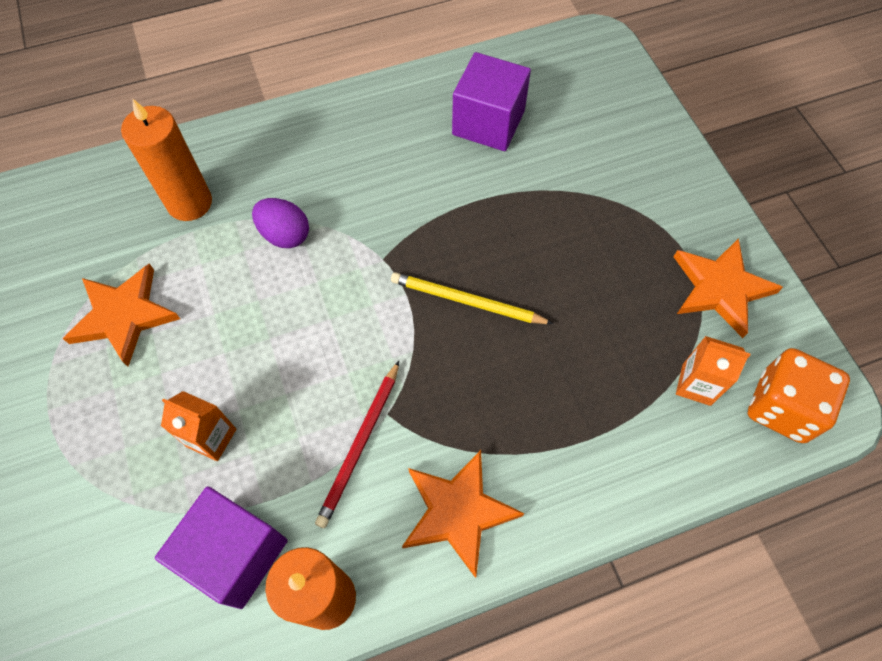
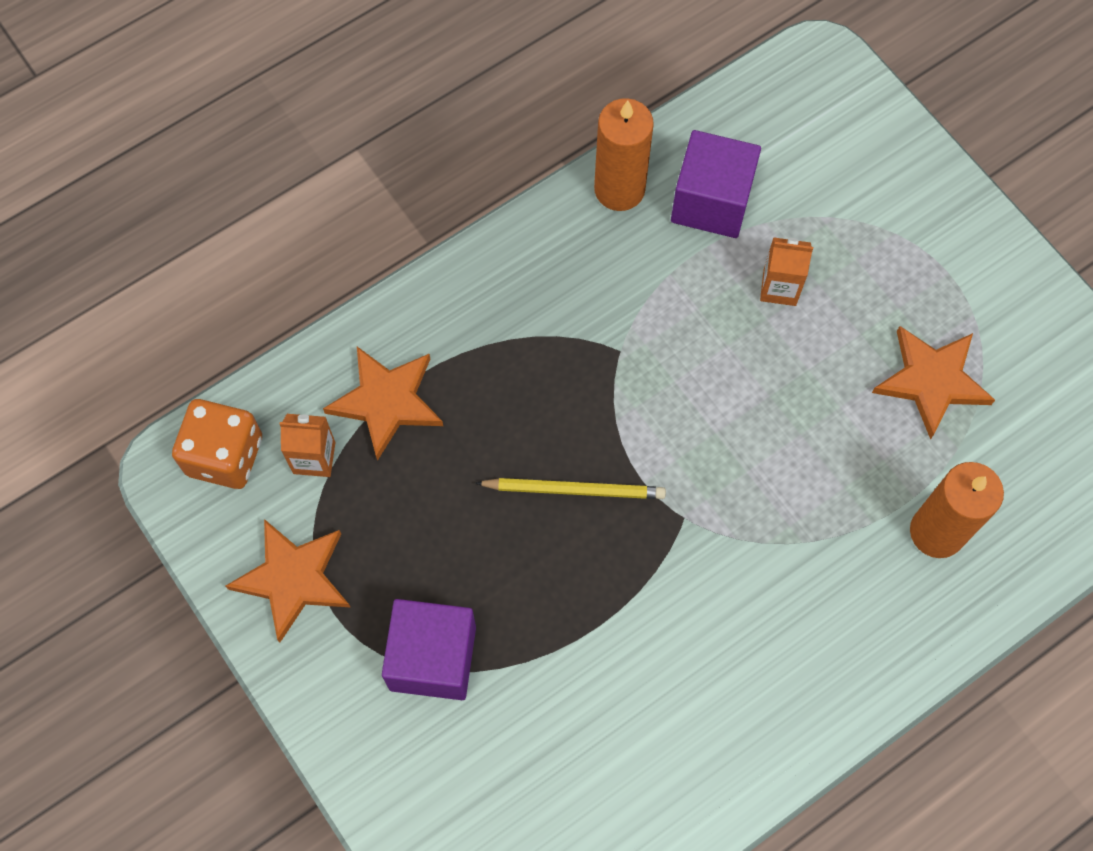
camera: 165 degrees right, 5 degrees up
(285, 235) = (806, 519): purple egg -> none
(360, 445) = (636, 315): red pencil -> none
(458, 512) = (527, 281): orange star -> orange star (386, 402)
(488, 123) = (615, 752): purple cube -> purple cube (433, 658)

